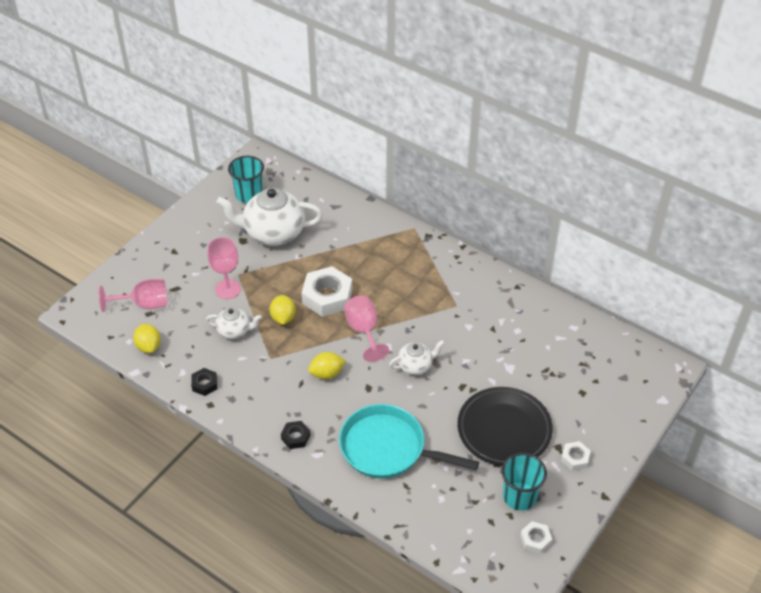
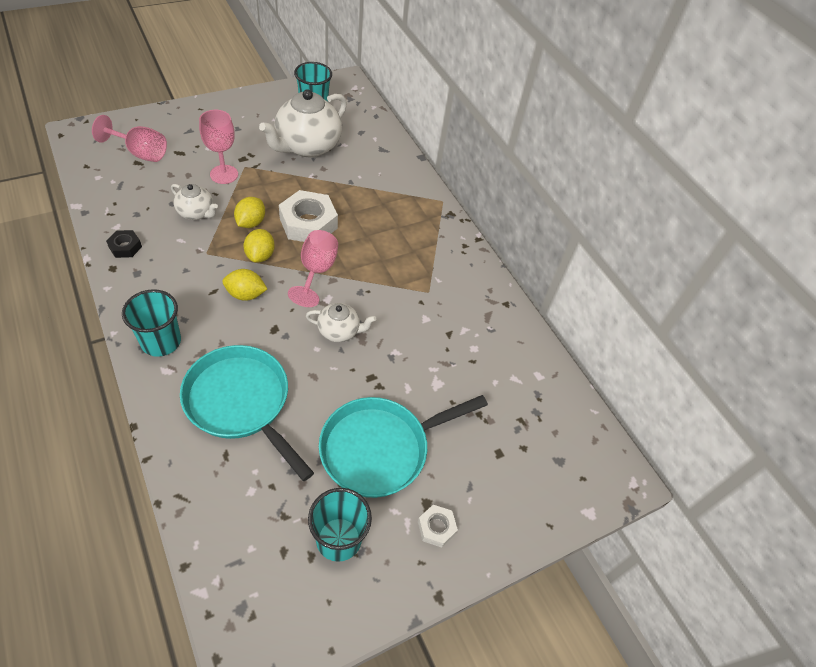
camera: 20 degrees right, 5 degrees up
(149, 346) = (109, 189): yellow lemon -> yellow lemon (260, 255)
(273, 233) = (307, 146): white teapot -> white teapot turned 75 degrees counterclockwise
(295, 437) = (161, 341): black nut -> turquoise cup
(504, 429) = (380, 449): black plate -> turquoise pan
(535, 540) = (316, 606): white nut -> none

